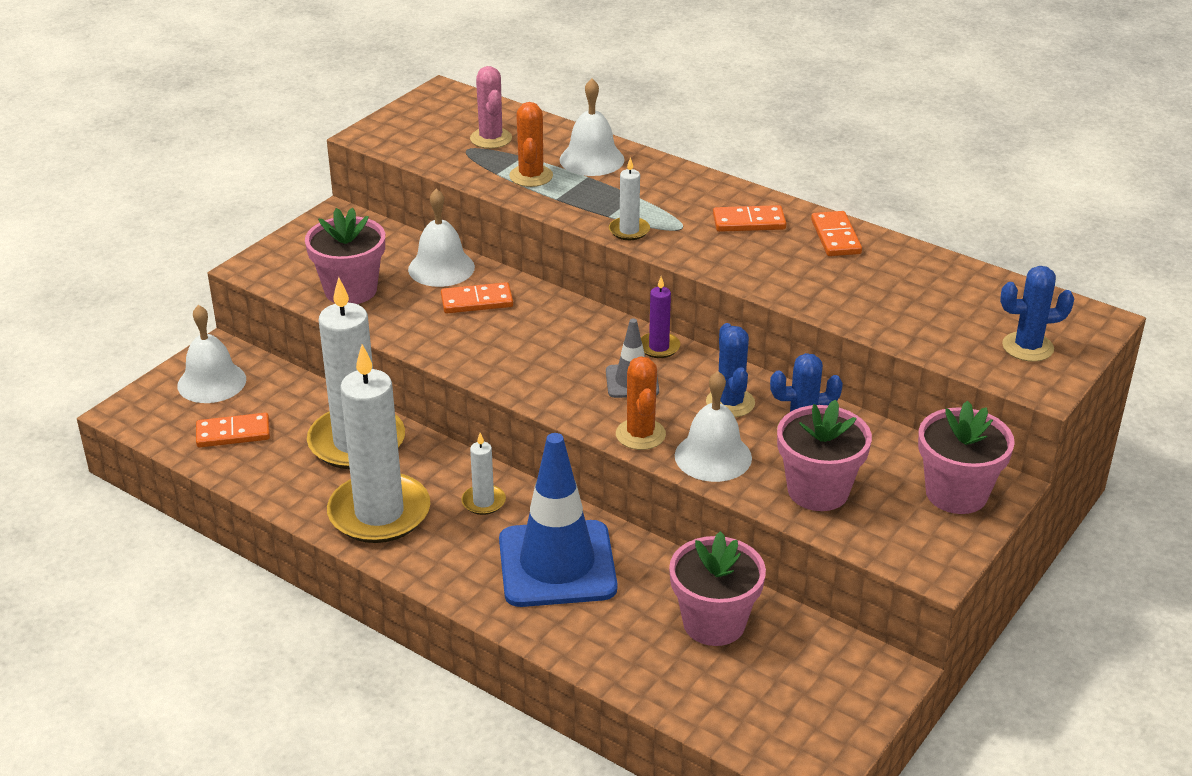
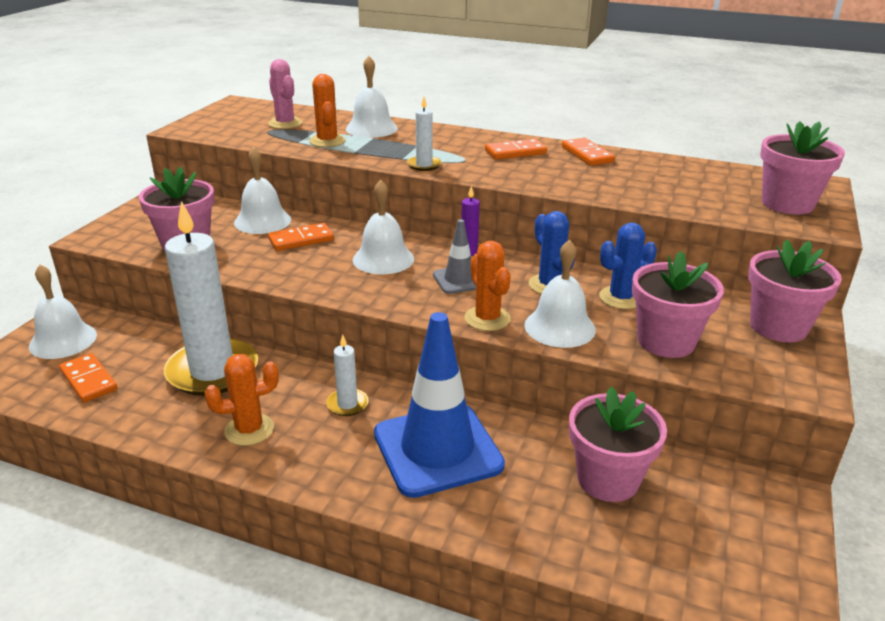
camera: 15 degrees left, 5 degrees down
(233, 433) = (89, 380): orange domino -> orange domino turned 75 degrees clockwise
(379, 513) = (249, 430): white candle -> orange cactus
(559, 341) = (383, 259): none -> white bell
(1027, 347) = (787, 204): blue cactus -> pink flower pot

